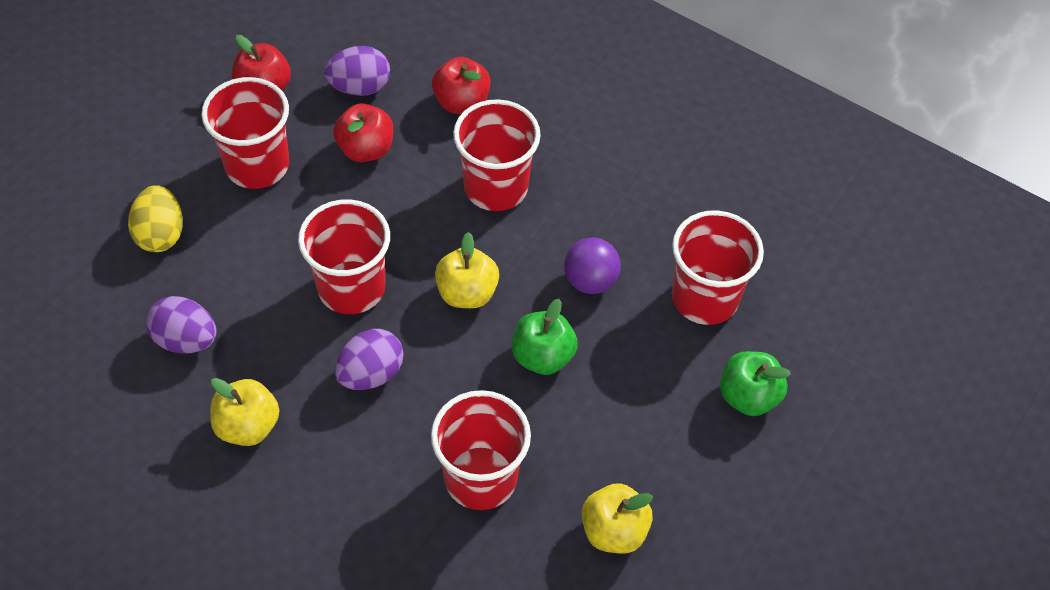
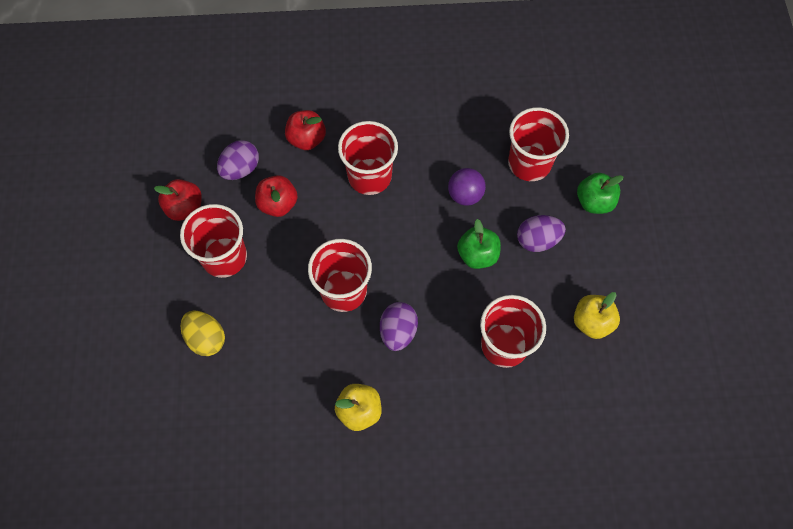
camera: 35 degrees left, 10 degrees up
(186, 339) = (279, 388): purple egg -> purple egg (537, 240)
(467, 293) = (408, 248): yellow apple -> none

